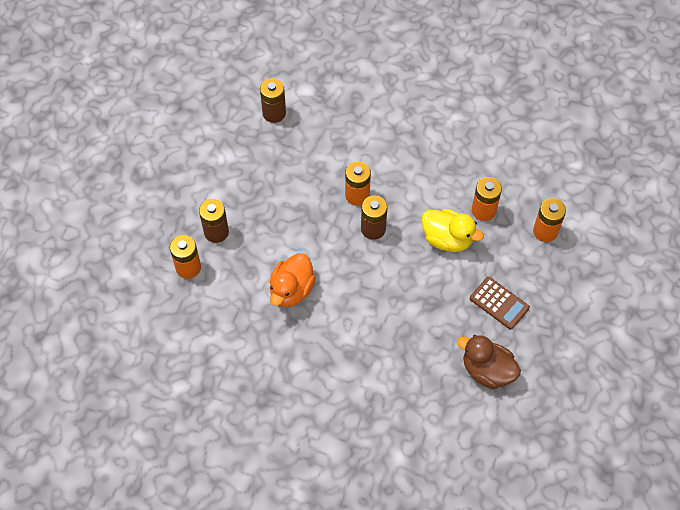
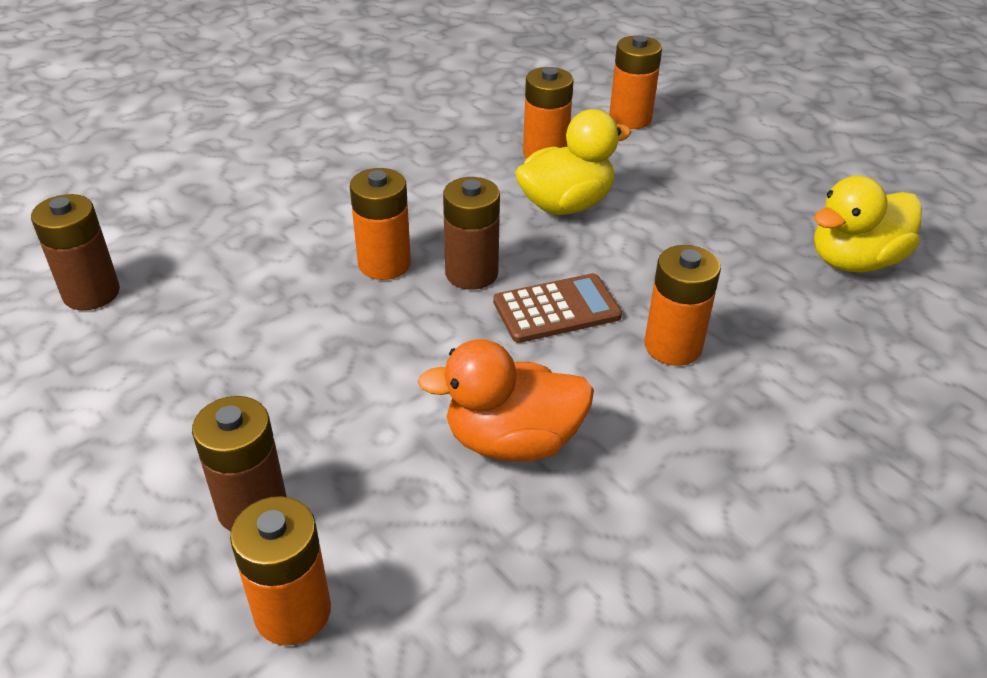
camera: 60 degrees left, 20 degrees down
(291, 290) = (512, 441): orange duck -> orange duck turned 120 degrees clockwise
(377, 321) = (673, 346): none -> orange battery
(487, 371) = (854, 261): brown duck -> yellow duck
(499, 303) = (728, 202): brown calculator -> brown calculator (556, 309)

